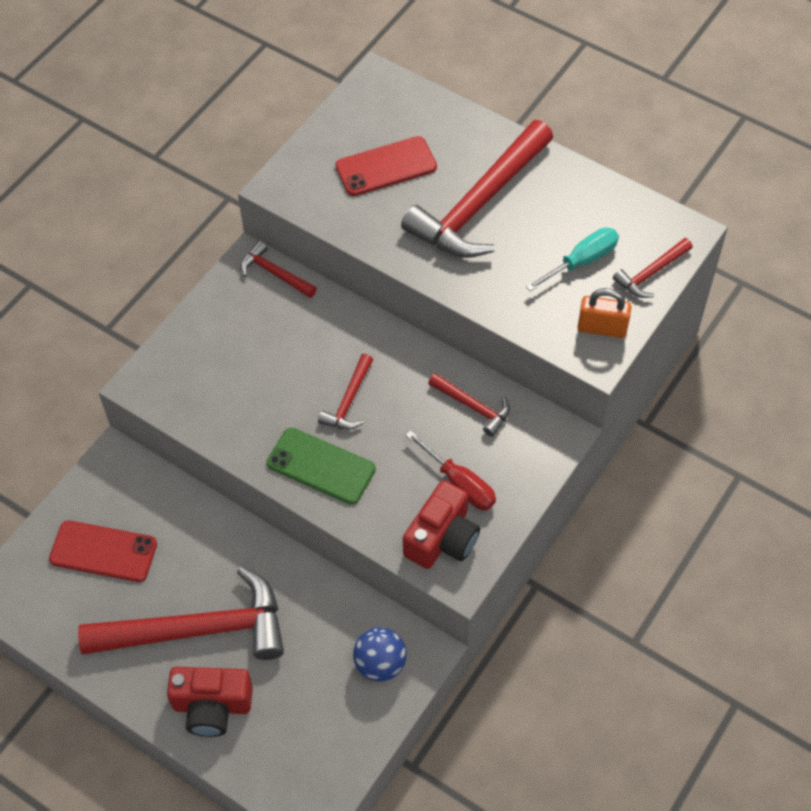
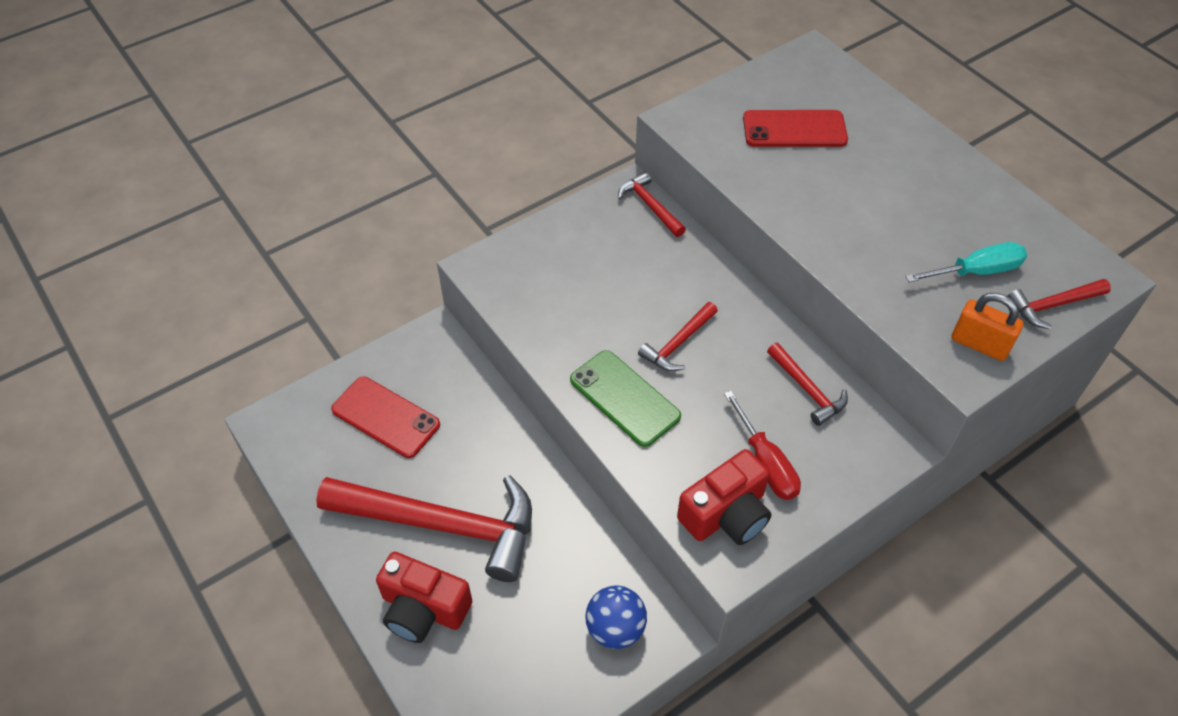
camera: 20 degrees right, 5 degrees down
(479, 204) = (880, 187): red hammer -> none

